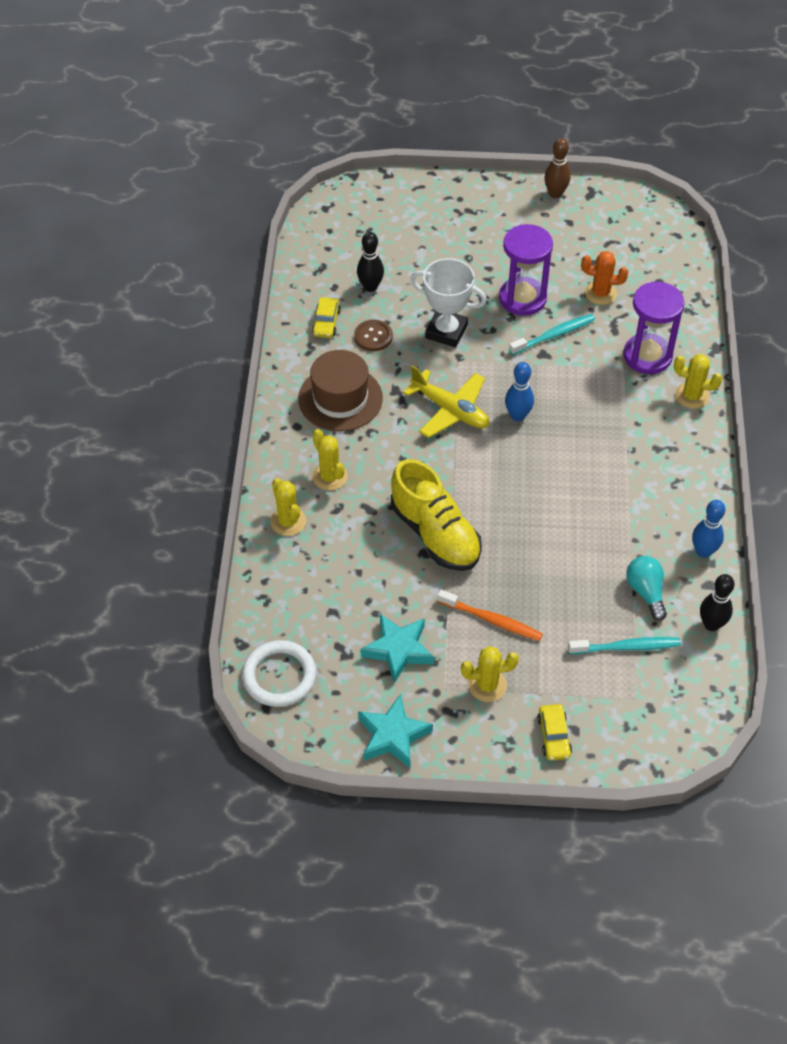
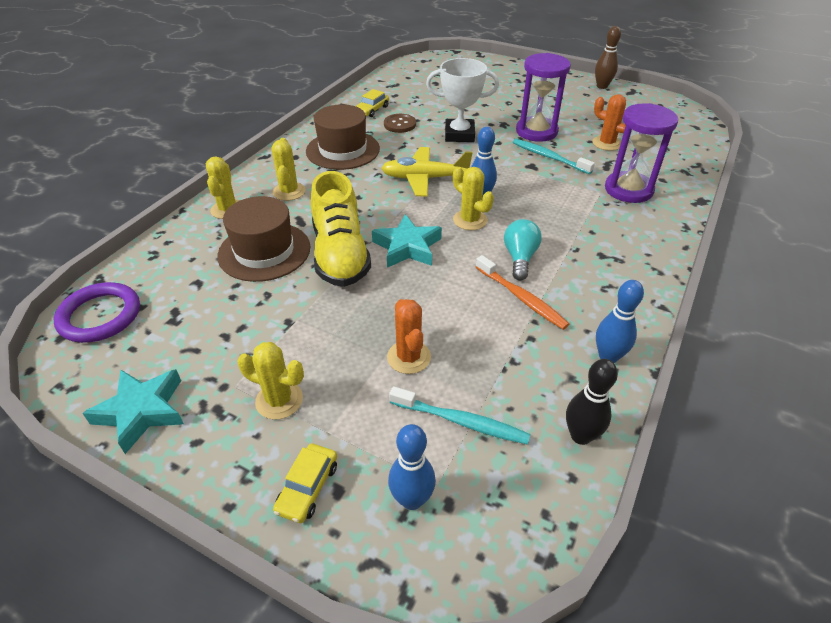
camera: 25 degrees right, 10 degrees down
(279, 676) = (100, 316): white ring -> purple ring
(364, 556) = (264, 251): none -> brown hat
(370, 287) = (421, 100): black bowling pin -> none
(398, 650) = (223, 334): turquoise star -> turquoise star (407, 247)
(446, 331) = (459, 135): white trophy -> white trophy turned 45 degrees counterclockwise
(450, 410) = (424, 178): yellow plane -> yellow plane turned 120 degrees clockwise
(492, 620) = (334, 341): orange toothbrush -> orange toothbrush (521, 298)
(554, 335) = (549, 157): turquoise toothbrush -> turquoise toothbrush turned 135 degrees counterclockwise
(558, 611) = (409, 357): none -> orange cactus
(626, 714) = (412, 499): none -> blue bowling pin
(646, 592) = (518, 373): turquoise light bulb -> turquoise light bulb (520, 258)
(691, 396) = (659, 227): yellow cactus -> yellow cactus (470, 220)

